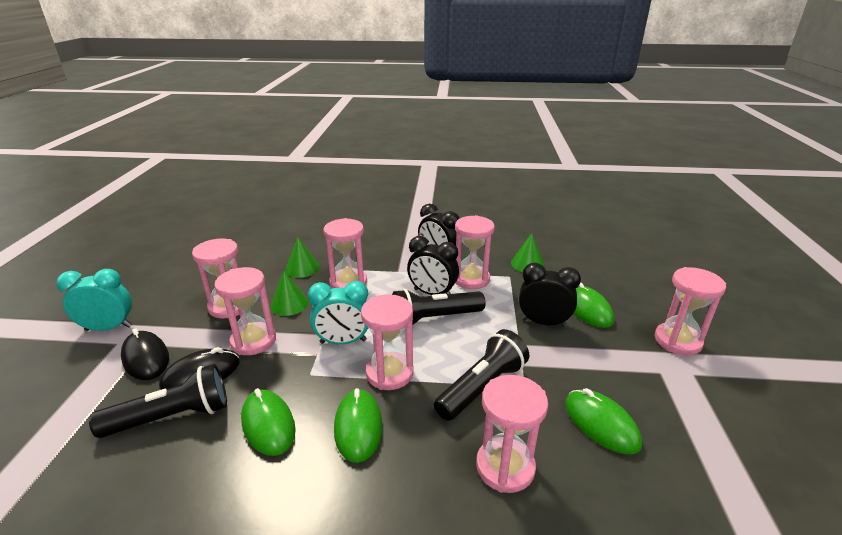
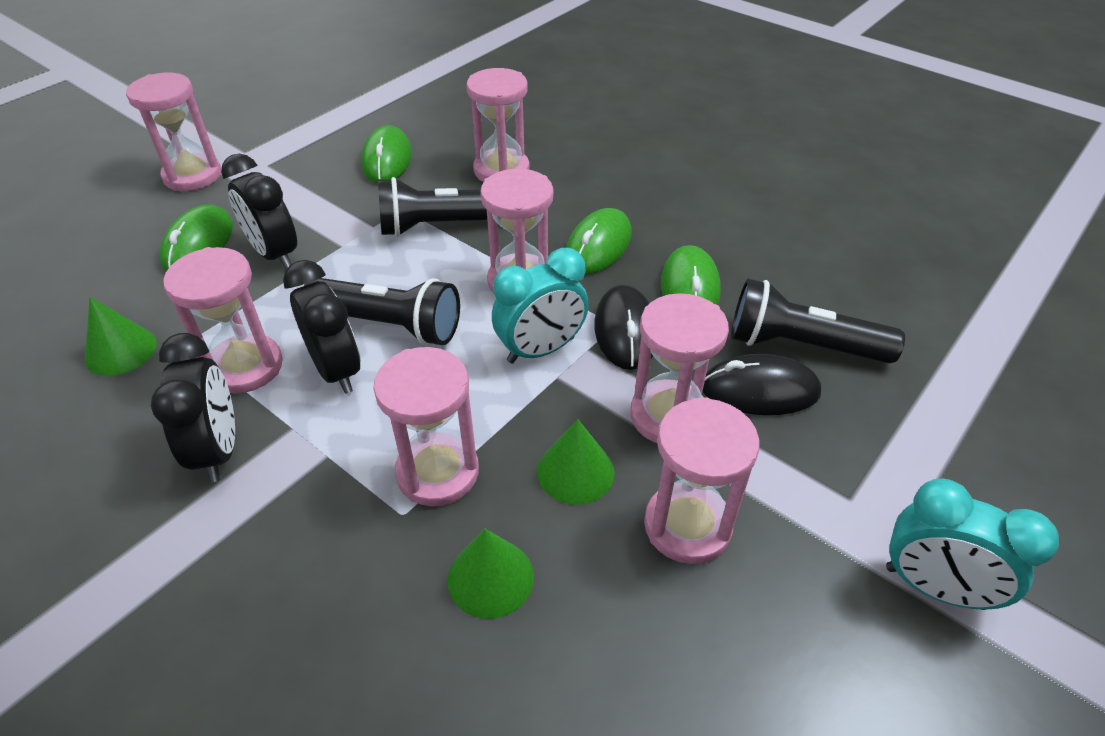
camera: 145 degrees left, 15 degrees up
(146, 358) = (847, 465): black mouse -> black mouse (625, 331)
(343, 341) = (541, 350): turquoise clock -> turquoise clock turned 120 degrees clockwise

